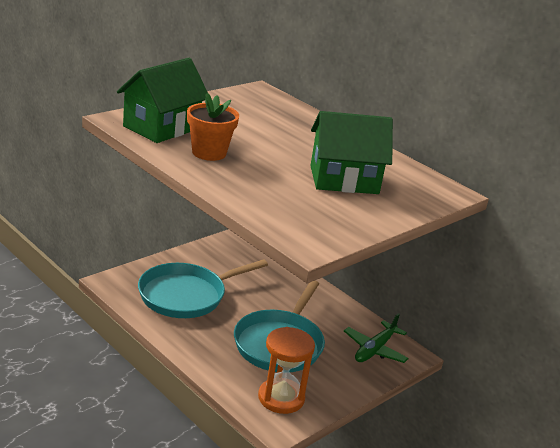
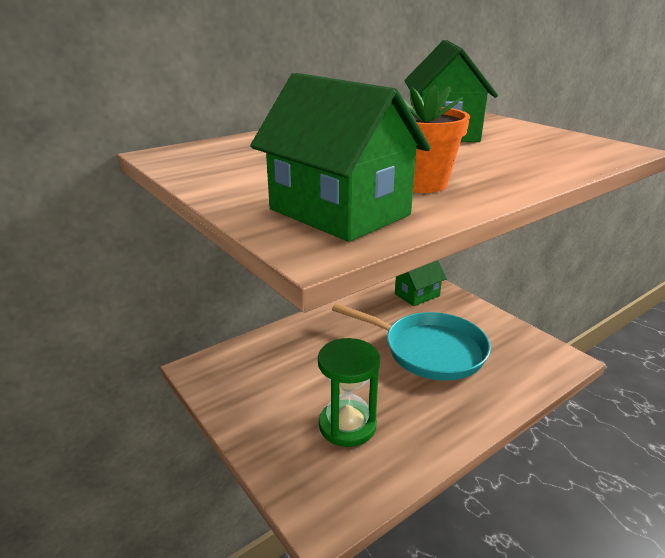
camera: 80 degrees left, 0 degrees up
(186, 295) = (347, 425): turquoise pan -> green hourglass
(281, 398) = (520, 355): orange hourglass -> none
(374, 349) = (417, 295): green plane -> green house

